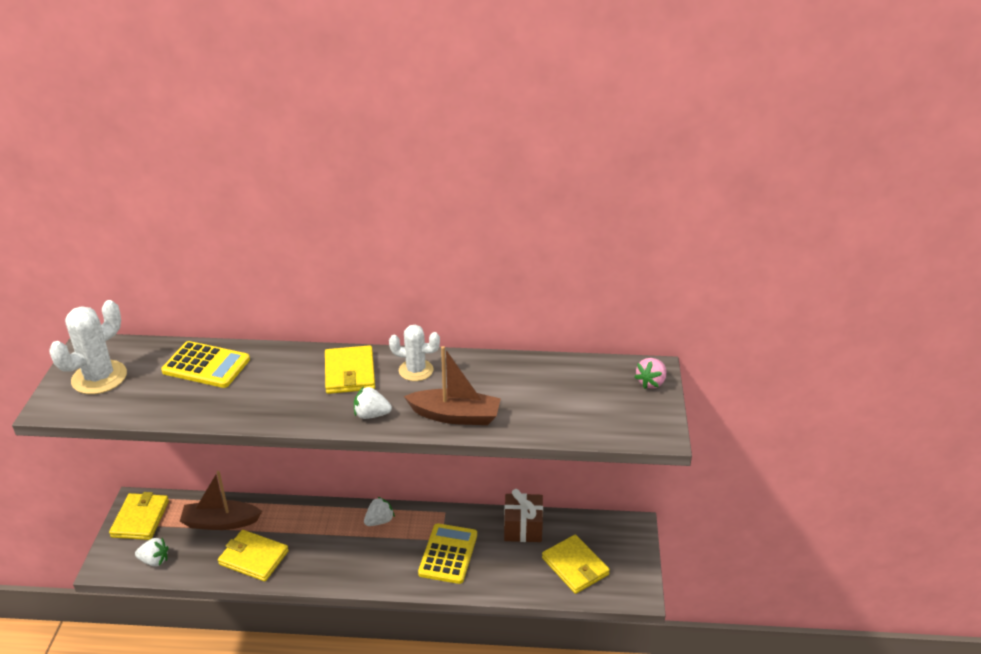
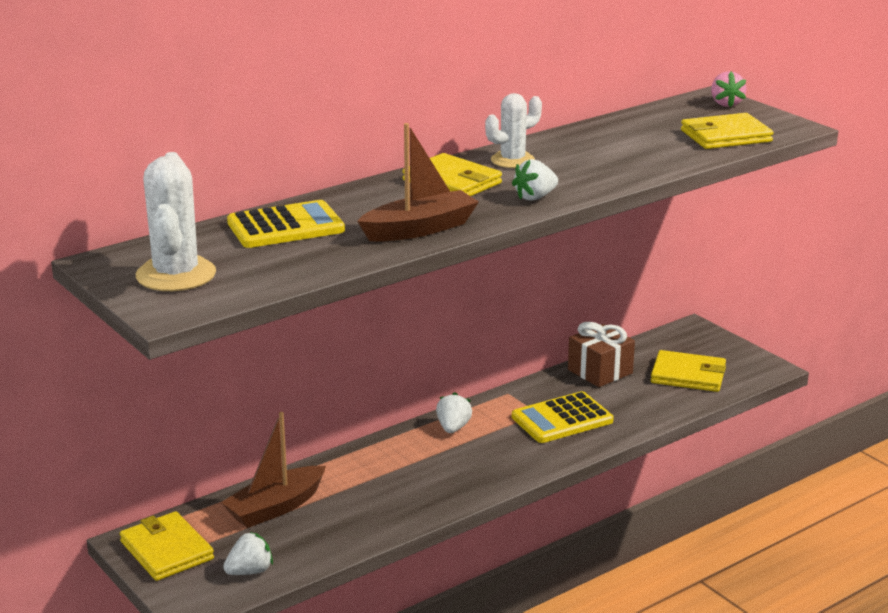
camera: 40 degrees left, 10 degrees down
(254, 557) = (365, 514): yellow wallet -> yellow wallet (725, 136)
(448, 554) = (562, 419): yellow calculator -> yellow calculator turned 90 degrees counterclockwise
(455, 416) = (611, 172): brown boat -> brown boat (419, 229)

